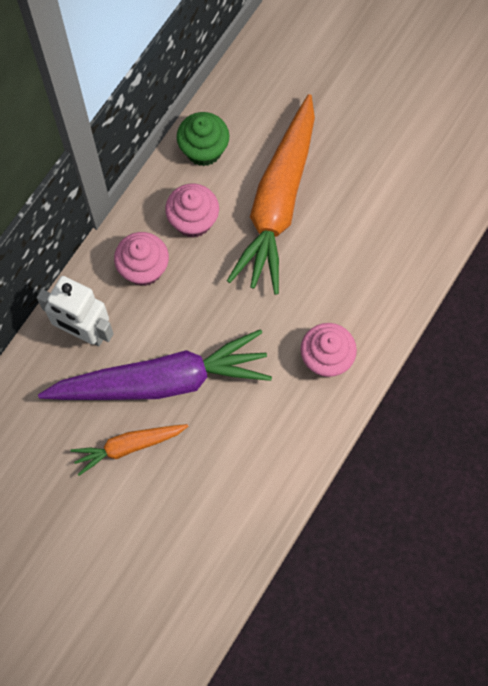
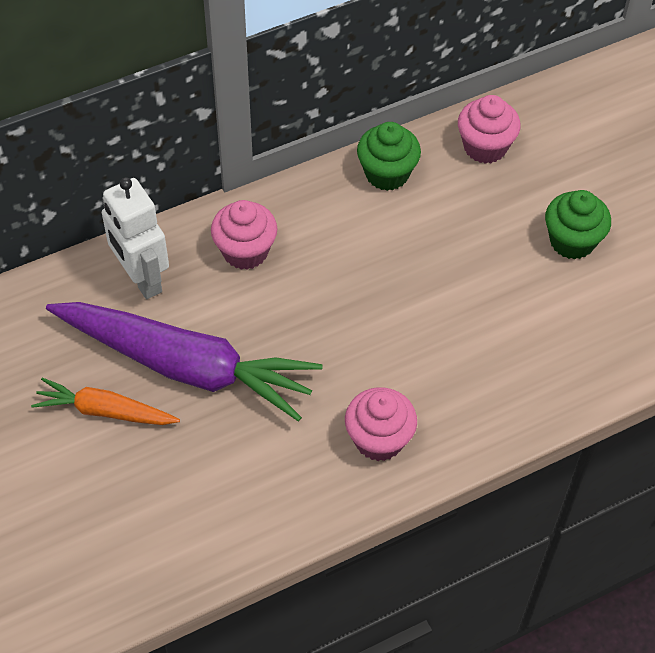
camera: 30 degrees right, 15 degrees down
(193, 221) = (329, 233): pink cupcake -> pink cupcake (485, 147)
(278, 203) = (431, 261): orange carrot -> none
(363, 134) = (572, 241): none -> green cupcake

